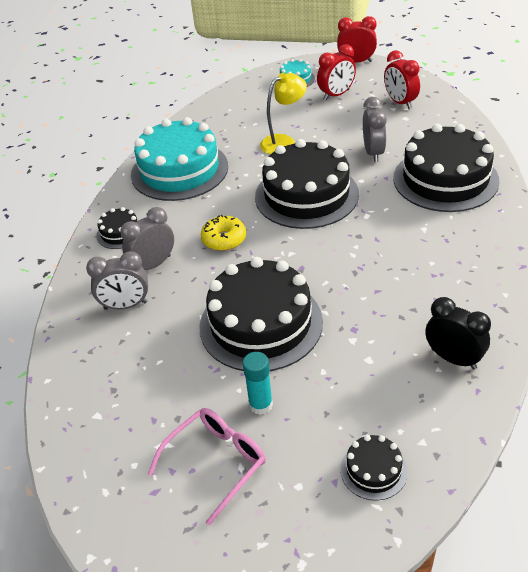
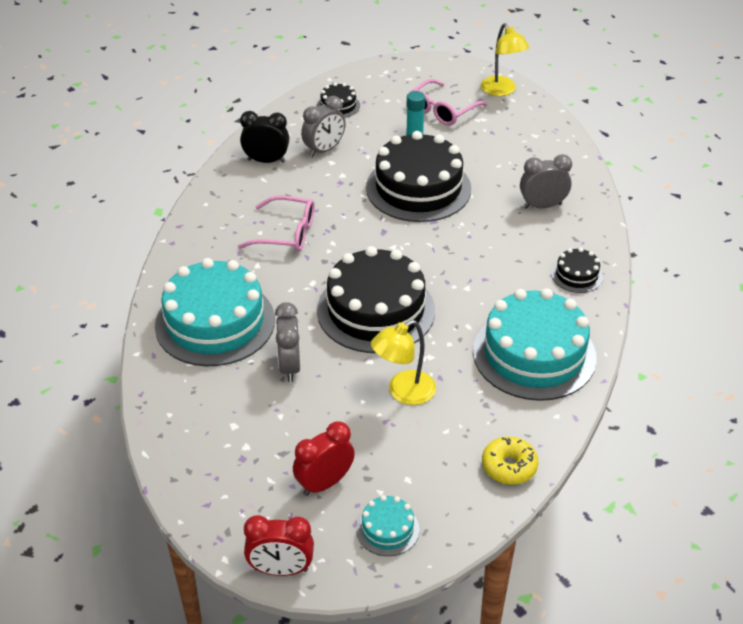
camera: 175 degrees right, 0 degrees up
(116, 513) = (502, 91): none -> yellow lamp
(153, 265) = (529, 240): grey clock -> grey clock (324, 150)
(224, 239) = (462, 263): yellow donut -> yellow donut (509, 466)
(400, 102) = (233, 458): red clock -> none
(402, 262) = (287, 233): none -> pink glasses
(445, 179) = (215, 322): black cake -> turquoise cake
(453, 358) = (266, 161): black clock -> black clock turned 150 degrees clockwise

